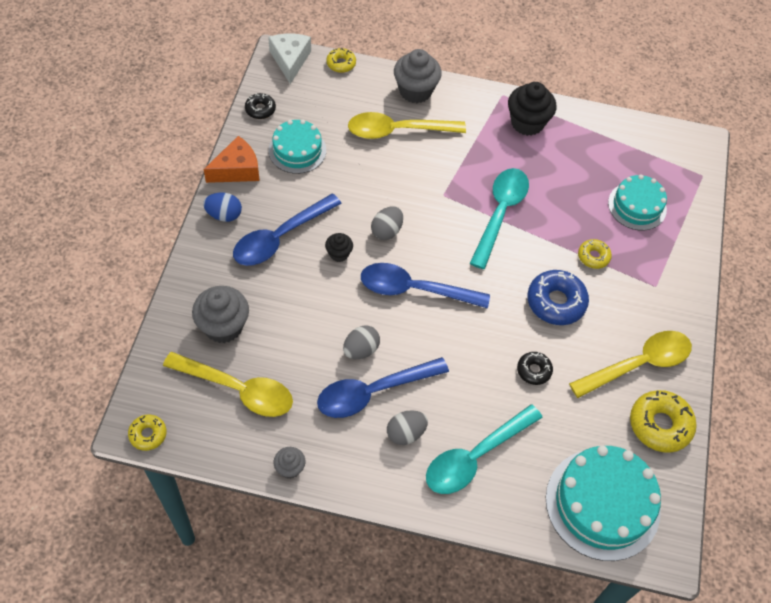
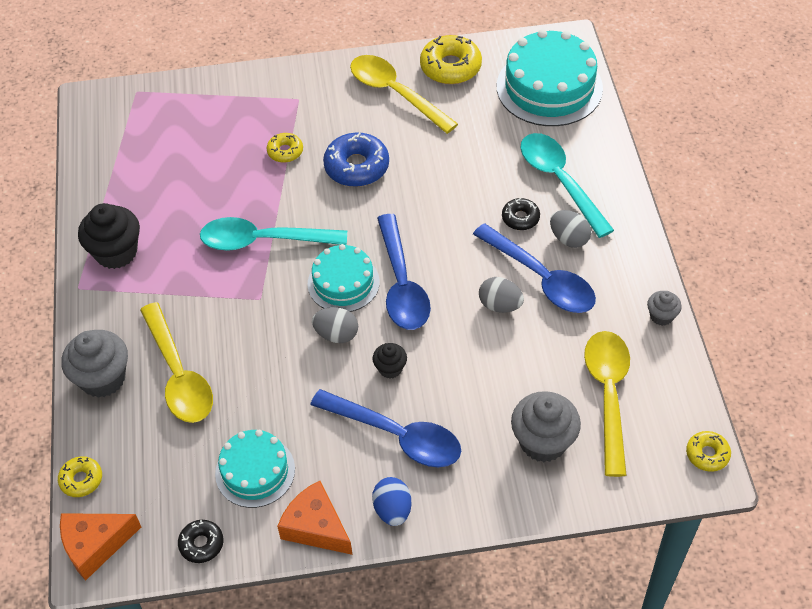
camera: 105 degrees left, 5 degrees down
(290, 60) = (95, 545): white cheese -> orange cheese
(475, 456) = (559, 181): turquoise spoon -> turquoise spoon turned 150 degrees counterclockwise
(534, 370) = (445, 164): black donut -> black donut (520, 218)
(637, 206) = (201, 132): turquoise cake -> turquoise cake (343, 283)

